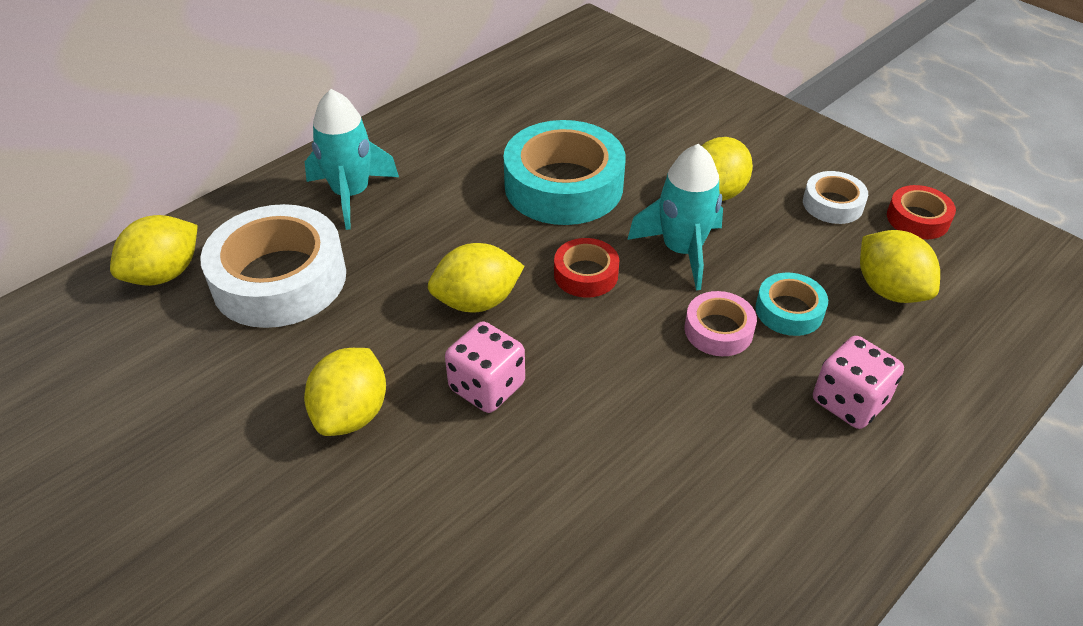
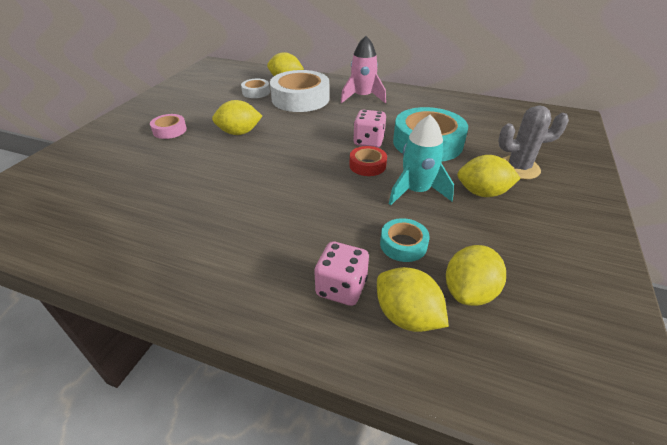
camera: 65 degrees right, 5 degrees down
(351, 194) = (362, 97): turquoise rocket -> pink rocket
(477, 301) = (323, 142): yellow lemon -> yellow lemon (407, 316)
(487, 387) = (272, 158): pink dice -> pink dice (368, 141)
(679, 136) = (518, 168): none -> grey cactus
(718, 330) = (362, 219): pink tape -> pink tape (170, 130)
(832, 204) = (532, 246): white tape -> white tape (256, 92)
(917, 219) = (571, 297): red tape -> none

